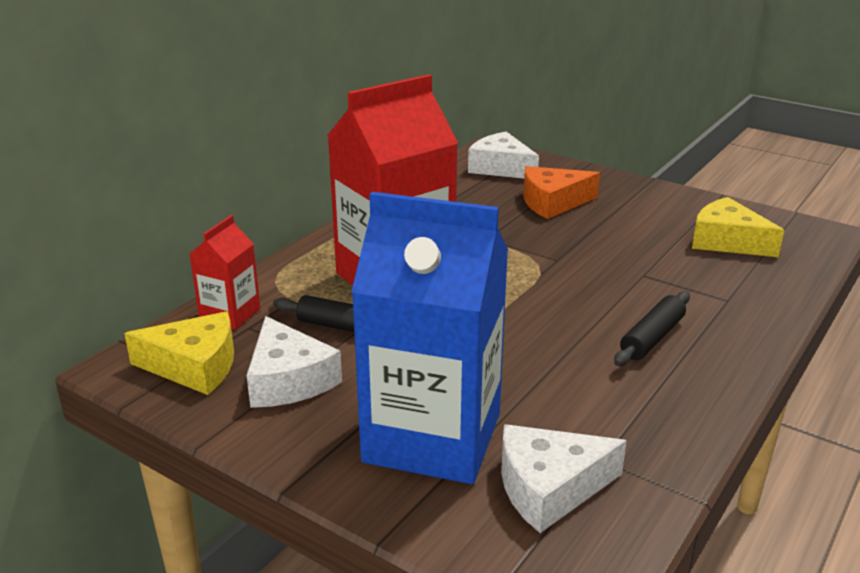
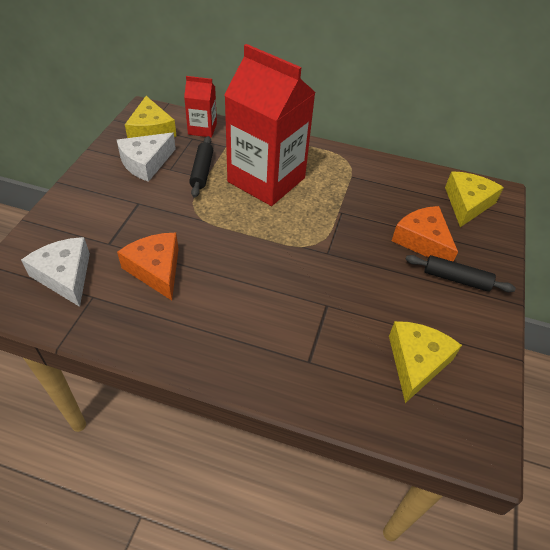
camera: 70 degrees right, 20 degrees up
(432, 437) = (104, 223): blue carton -> none
(501, 168) = (467, 204): white cheese -> yellow cheese
(556, 392) = (156, 270): none -> orange cheese
(652, 338) = (234, 314): black rolling pin -> black rolling pin (456, 279)

